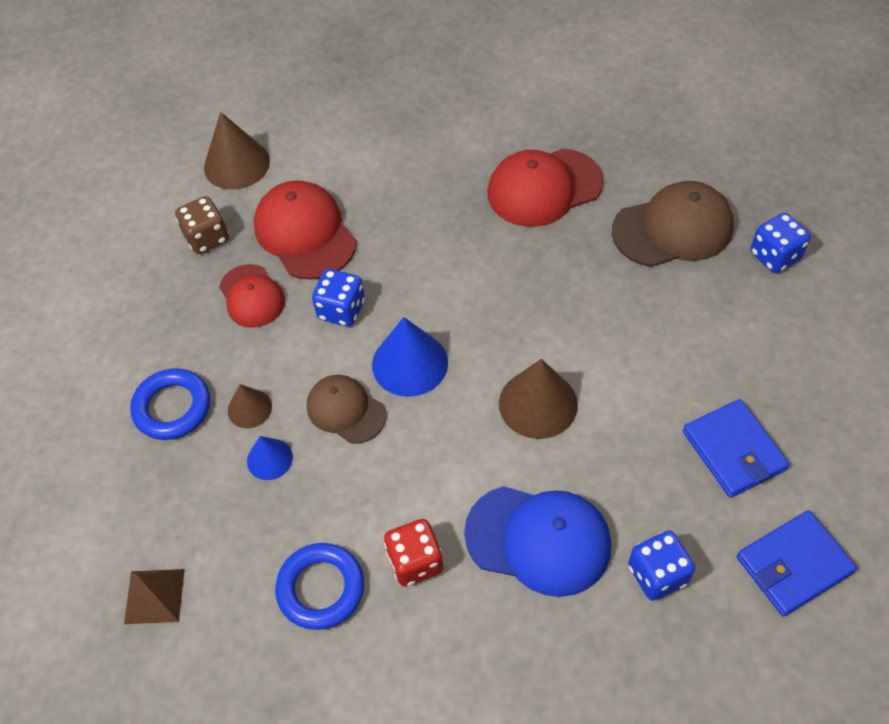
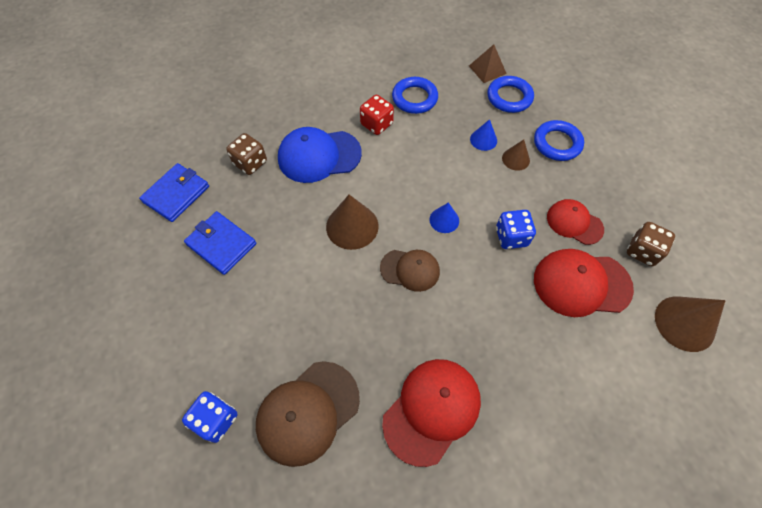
camera: 150 degrees right, 5 degrees up
(169, 519) = (509, 97): none -> blue ring
(305, 233) = (581, 284): red cap -> red cap turned 150 degrees clockwise
(346, 410) = (462, 178): brown cap -> brown cap (410, 270)
(410, 363) = (444, 220): blue cone -> blue cone, size x0.57
(657, 574) = (250, 163): blue dice -> brown dice

